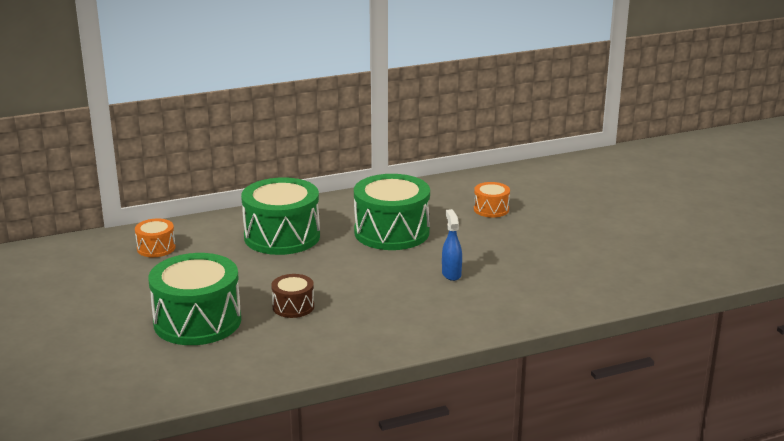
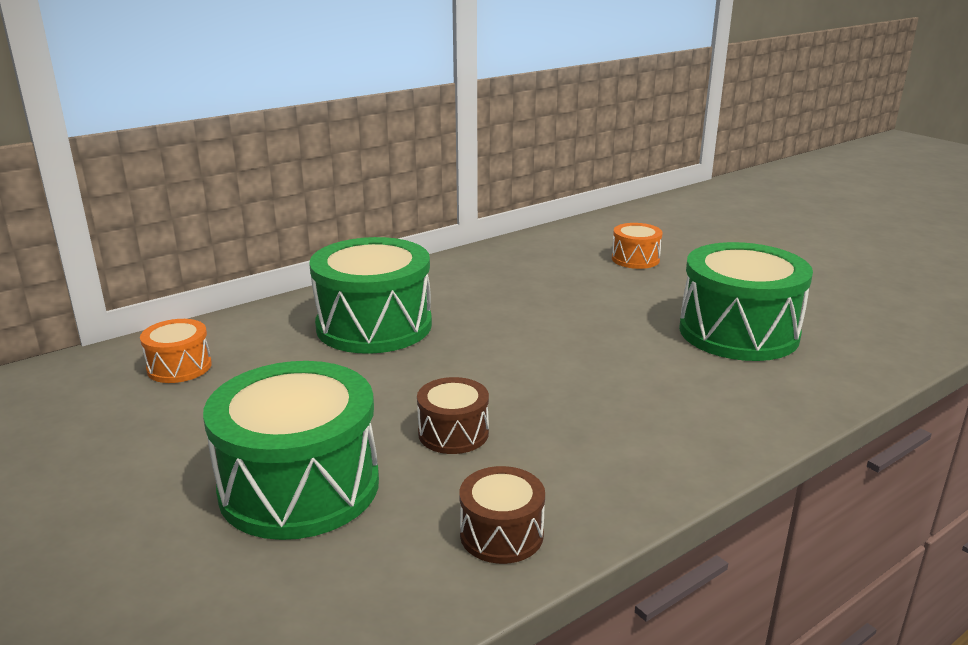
camera: 15 degrees left, 0 degrees up
(288, 358) = (501, 534): none -> brown drum
(391, 232) = (528, 301): green drum -> green drum (738, 332)
(451, 274) = (655, 348): blue spray bottle -> none

